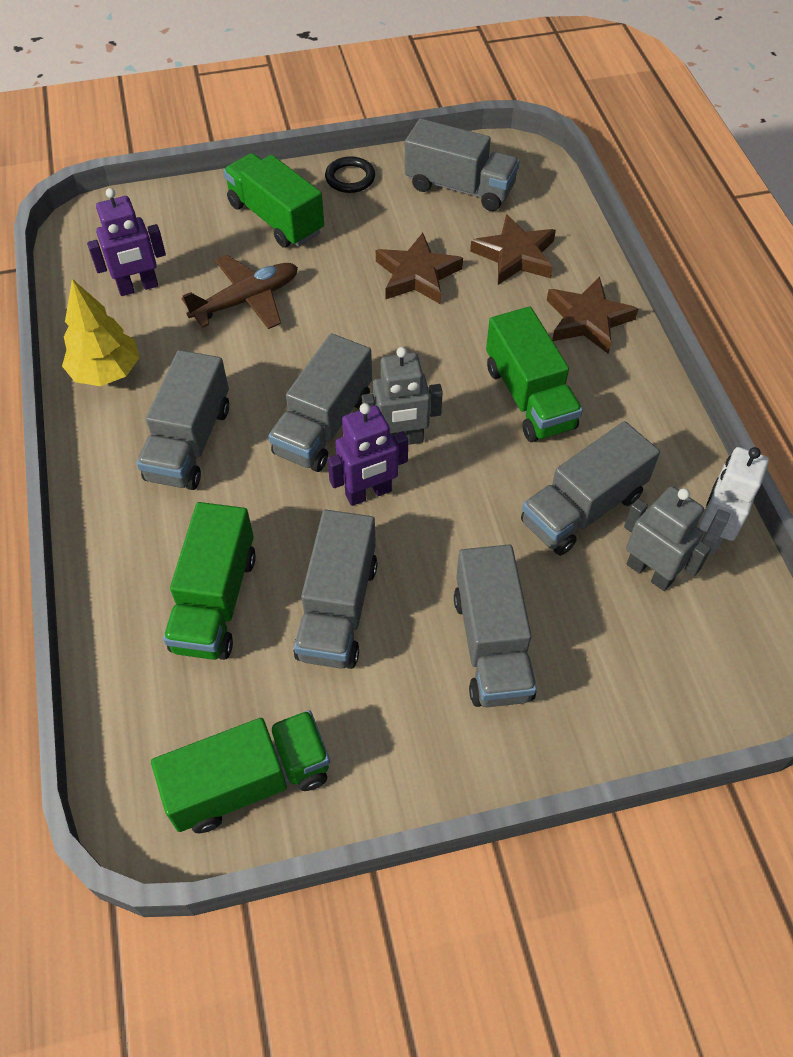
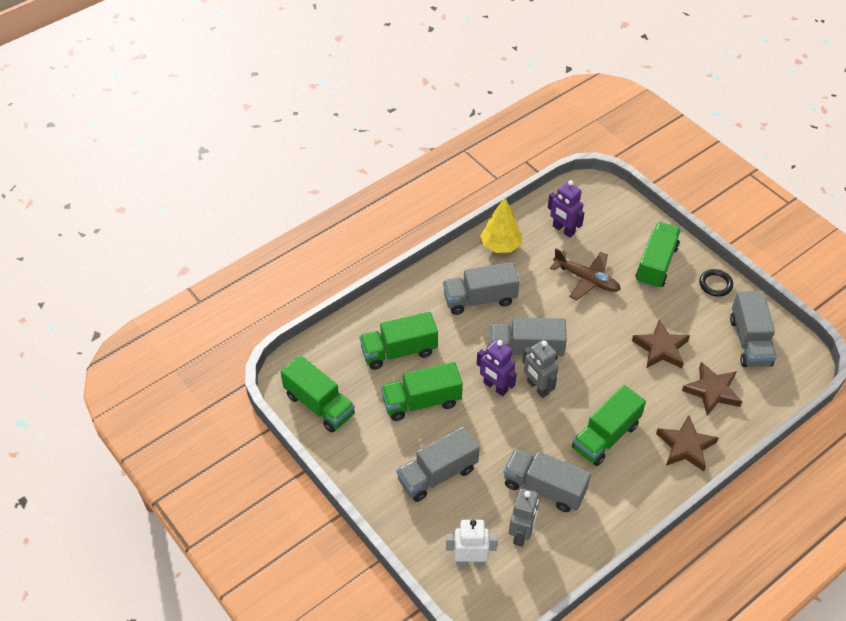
camera: 65 degrees right, 5 degrees down
(338, 609) = (421, 402): grey truck -> green truck
(712, 534) = (565, 558): white robot -> white robot (470, 560)

